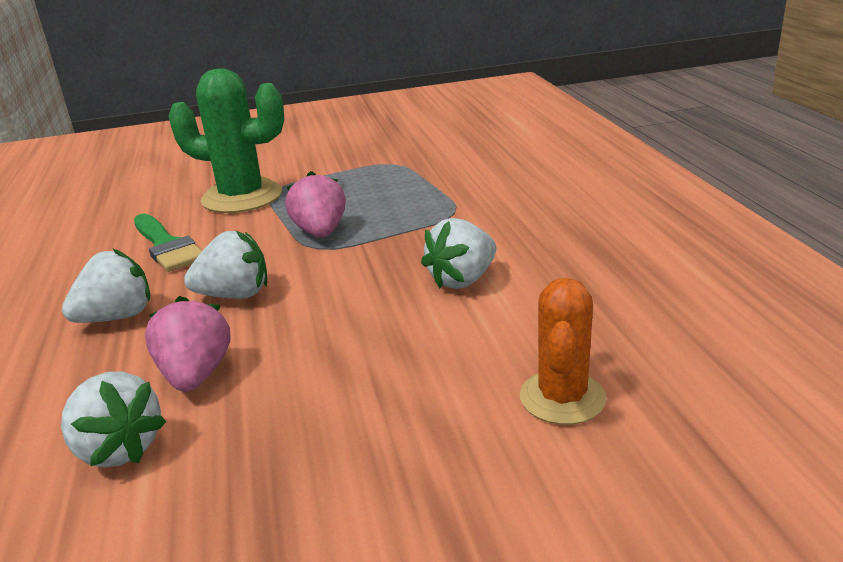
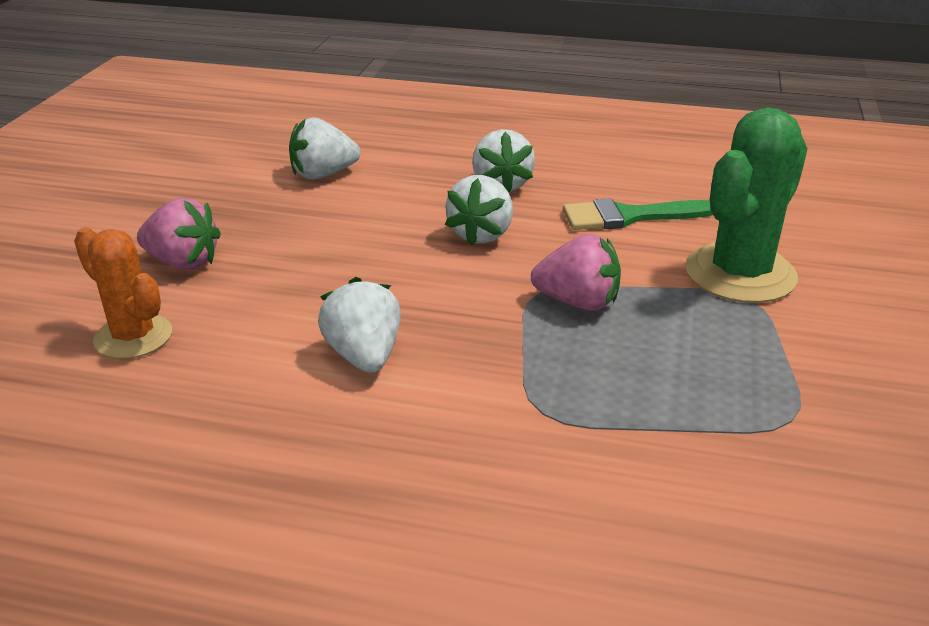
camera: 115 degrees right, 5 degrees up
(196, 375) = (373, 204): pink strawberry -> pink strawberry (183, 262)

